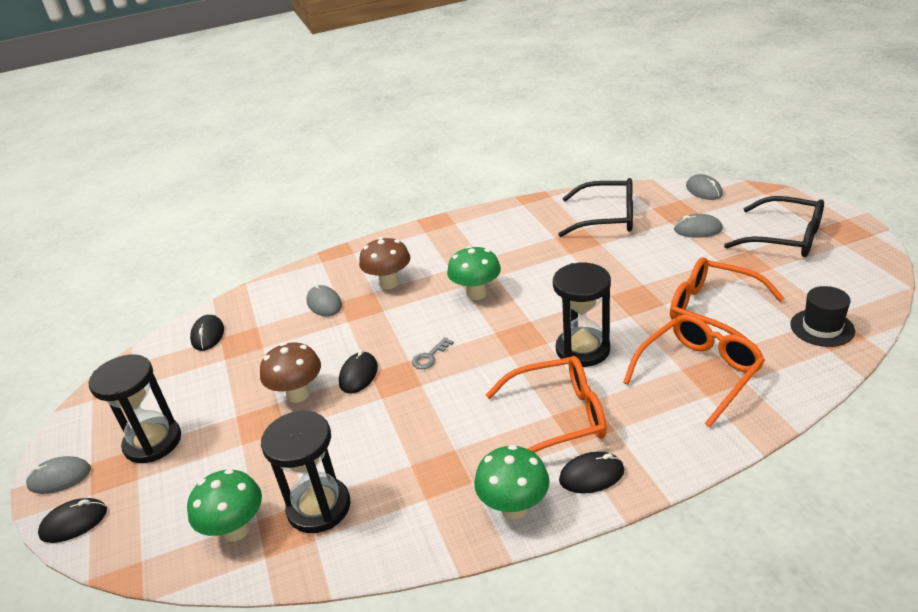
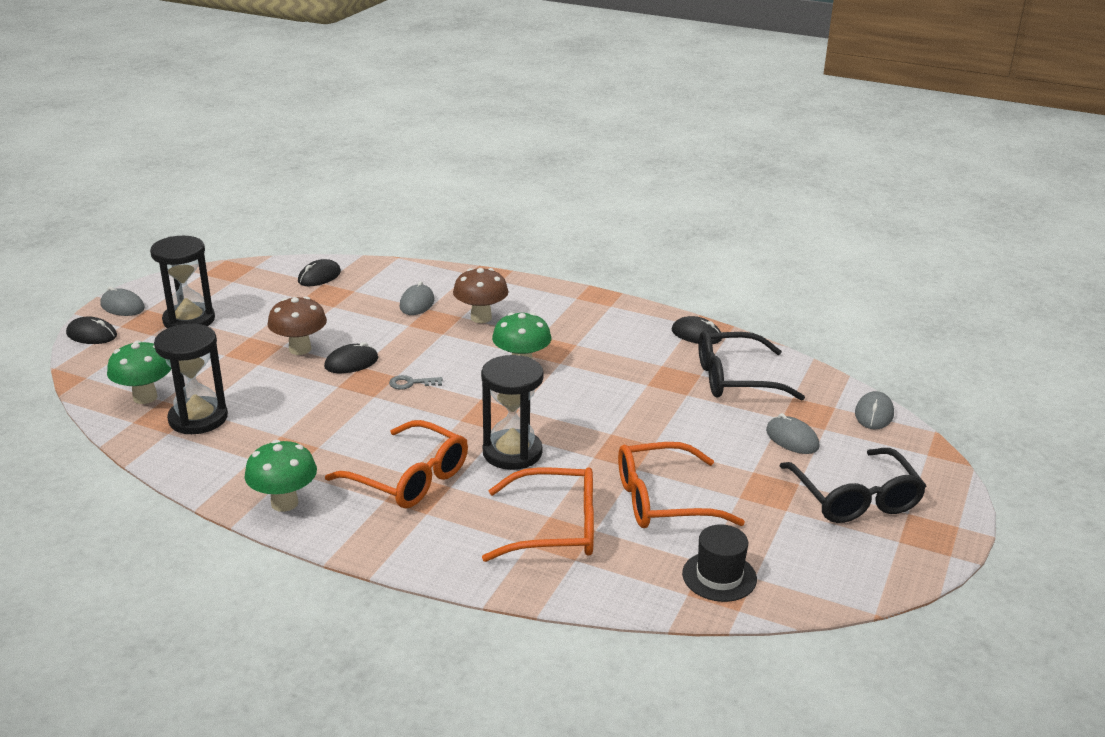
camera: 40 degrees right, 5 degrees down
(591, 475) = (358, 524): black mouse -> black mouse (696, 334)
(607, 218) = (735, 379): black glasses -> black glasses turned 120 degrees clockwise
(713, 310) = (663, 500): orange glasses -> orange glasses turned 90 degrees counterclockwise

